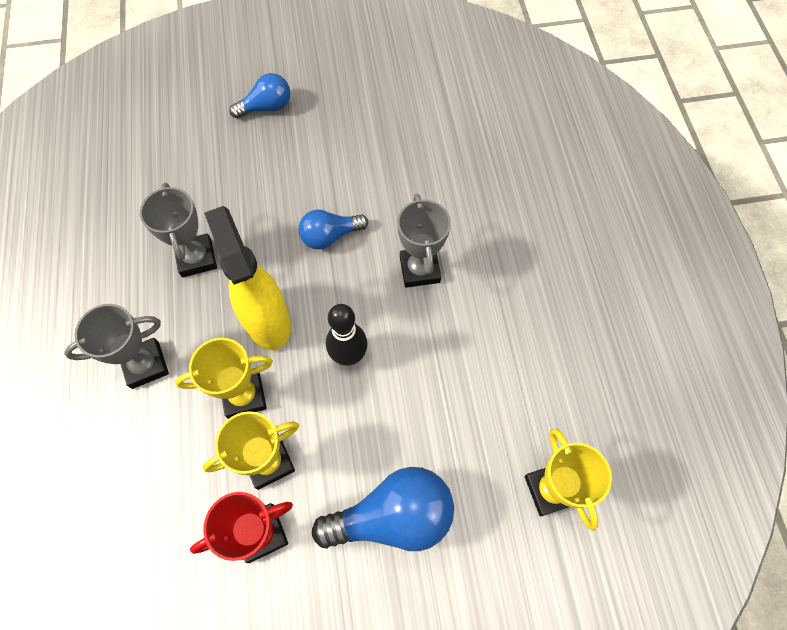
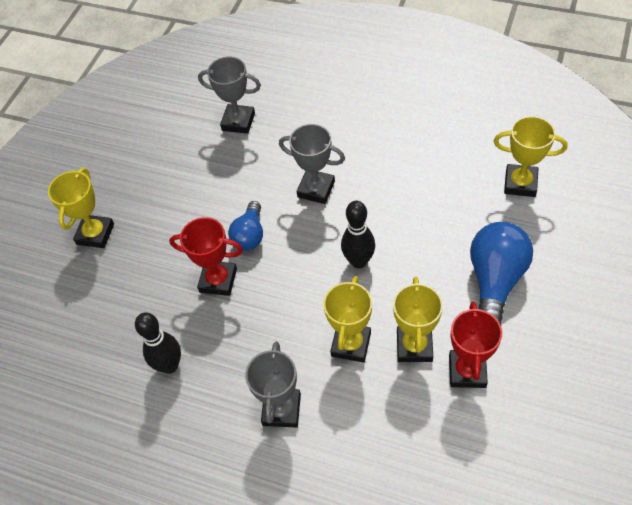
camera: 55 degrees left, 10 degrees down
(154, 243) = (169, 365): none -> black bowling pin
(196, 258) = (206, 337): grey trophy -> grey trophy (238, 122)
(263, 235) = (218, 280): none -> red trophy
(266, 107) = (95, 234): blue light bulb -> yellow trophy
(267, 320) = (295, 305): yellow spray bottle -> none

